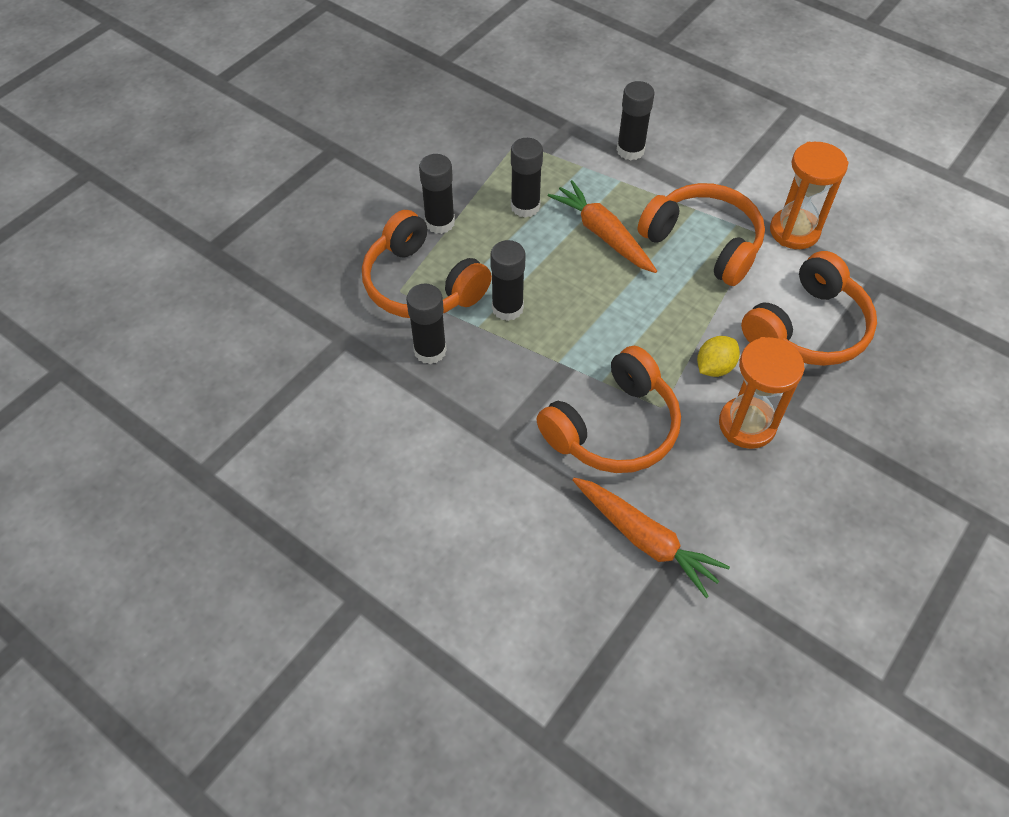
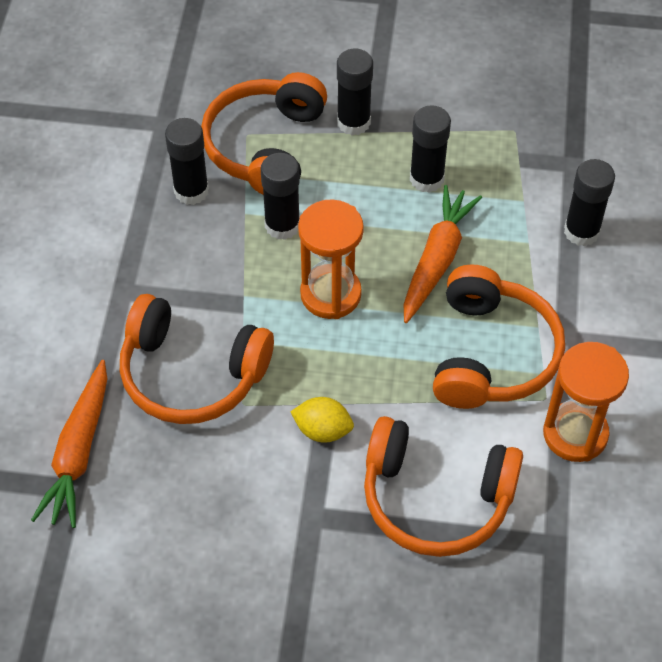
camera: 60 degrees right, 0 degrees up
(747, 425) = (266, 487): orange hourglass -> orange hourglass (330, 294)

